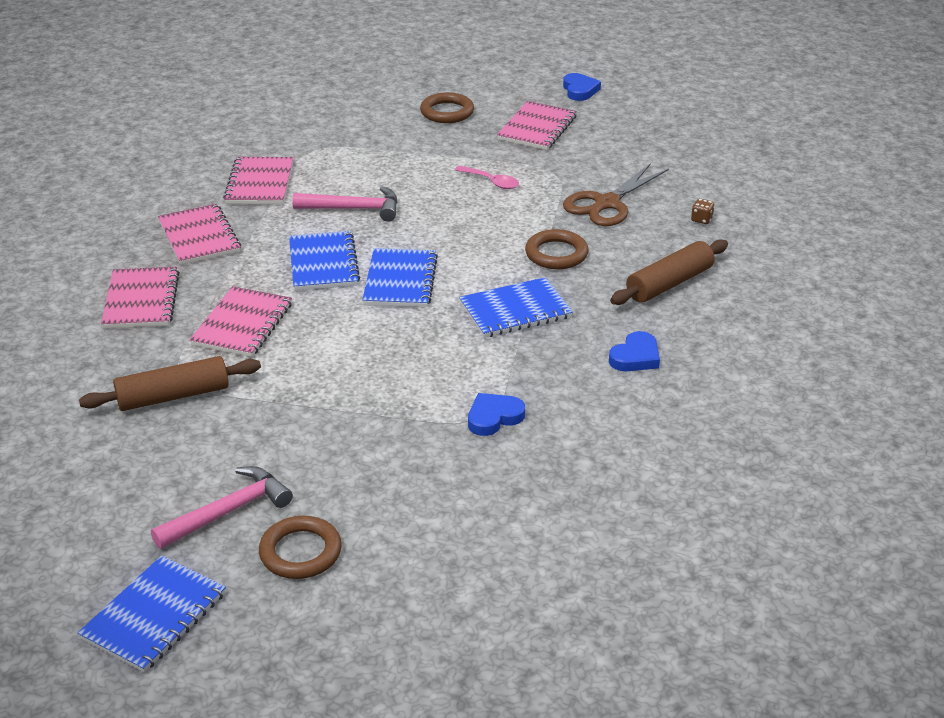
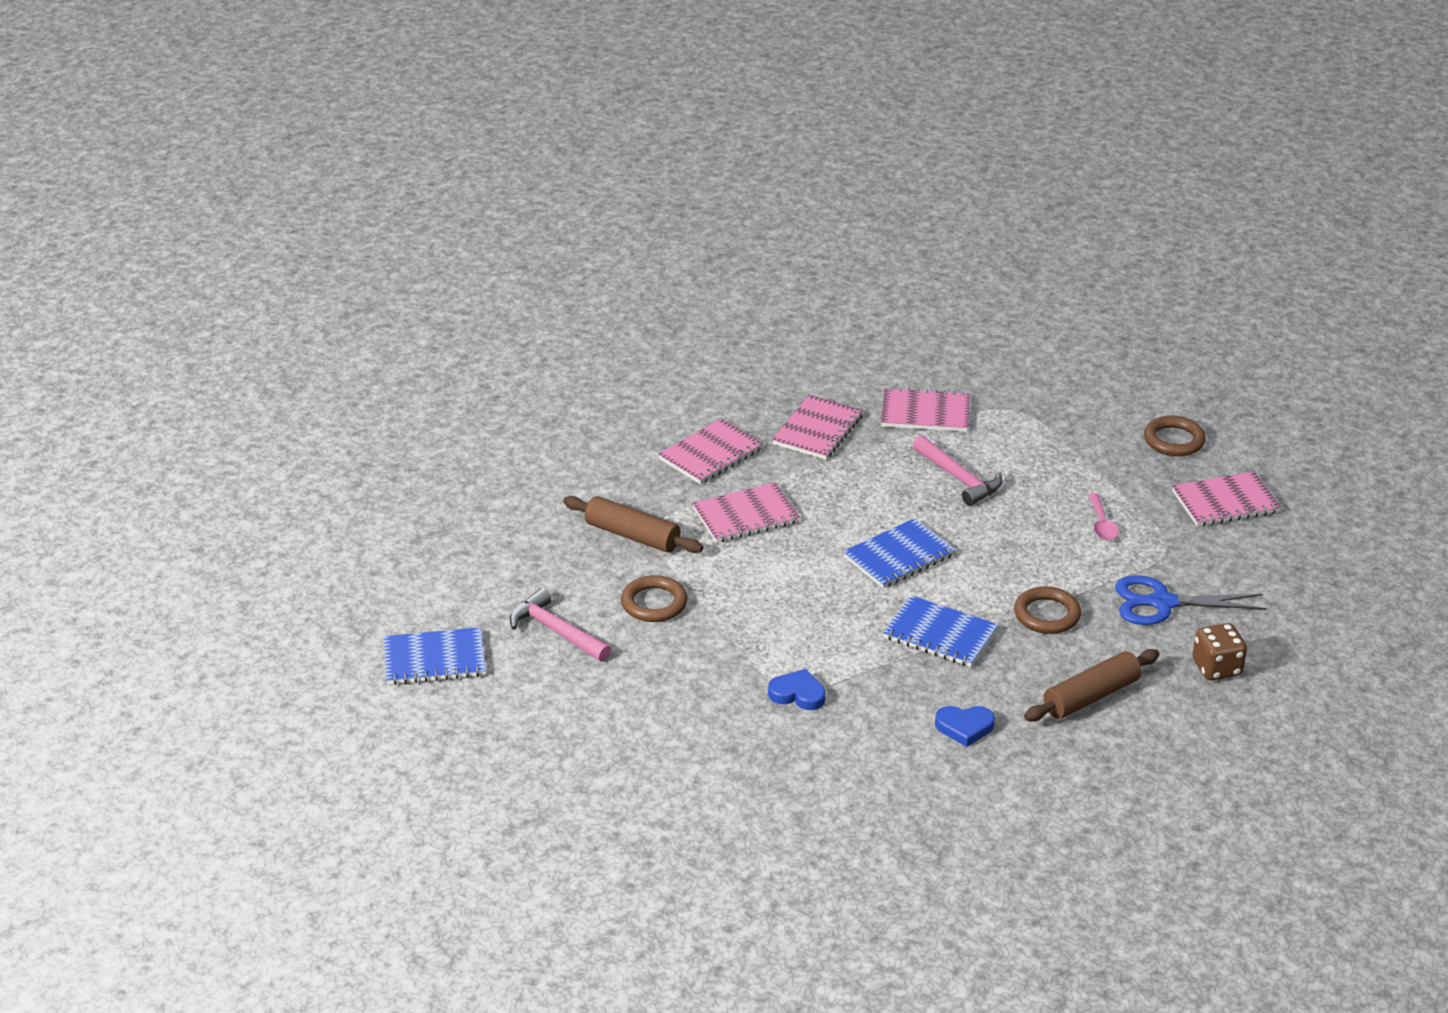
camera: 50 degrees right, 0 degrees up
(228, 511) = (556, 631): pink hammer -> pink hammer turned 150 degrees counterclockwise
(259, 183) = (925, 413): pink notebook -> pink notebook turned 45 degrees clockwise
(300, 552) = (556, 685): brown ring -> brown ring (654, 603)
(323, 263) = (868, 507): blue notebook -> none
(579, 90) = (1330, 491): blue heart -> none
(606, 204) = (1161, 603): brown scissors -> blue scissors
(669, 283) = (1091, 696): brown rolling pin -> brown rolling pin turned 45 degrees counterclockwise
(701, 219) = (1216, 668): brown dice -> brown dice, size x1.97

